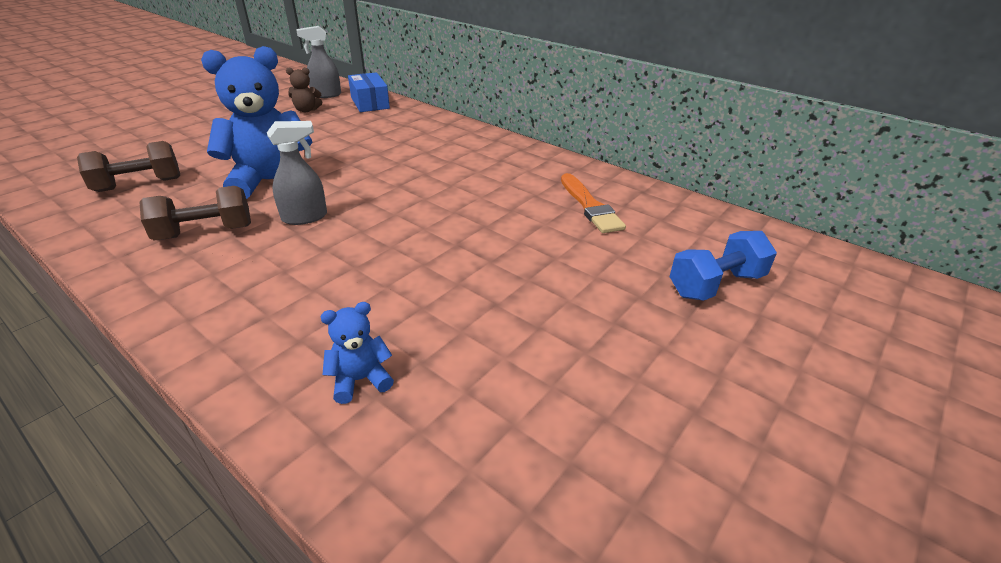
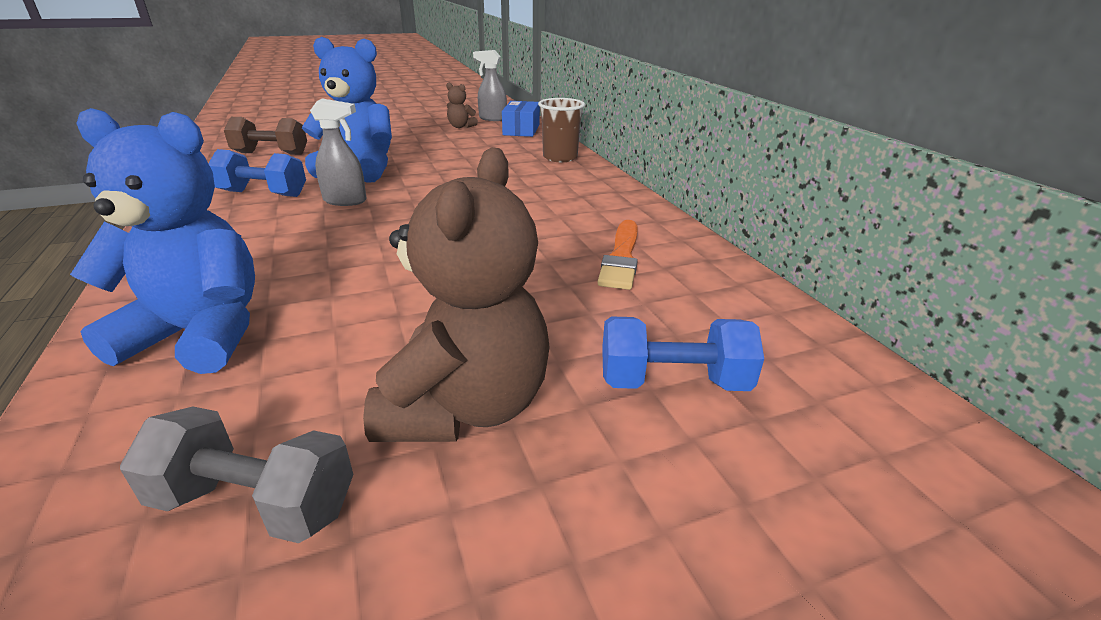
camera: 30 degrees right, 5 degrees down
(205, 232) = (263, 194): brown dumbbell -> blue dumbbell
(360, 380) = (200, 334): blue teddy bear -> blue teddy bear, size x2.24
(440, 126) = (560, 157): none -> brown cup
(586, 466) = (255, 503): none -> grey dumbbell
(626, 348) = (466, 406): none -> brown teddy bear

